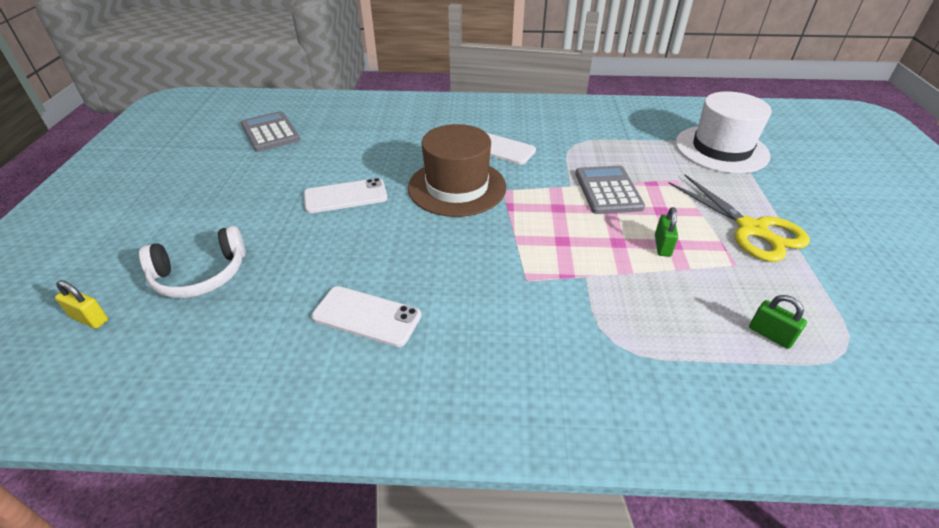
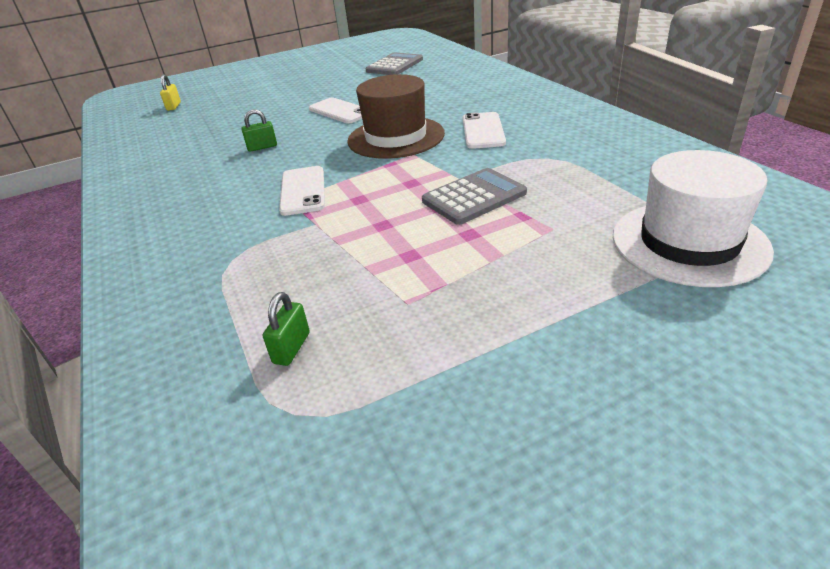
camera: 65 degrees right, 5 degrees down
(200, 275) = (223, 111): white headphones -> none
(367, 316) = (212, 163): white phone -> white phone (303, 191)
(662, 246) = (400, 250): green padlock -> green padlock (262, 147)
(753, 230) = (497, 303): yellow scissors -> none

